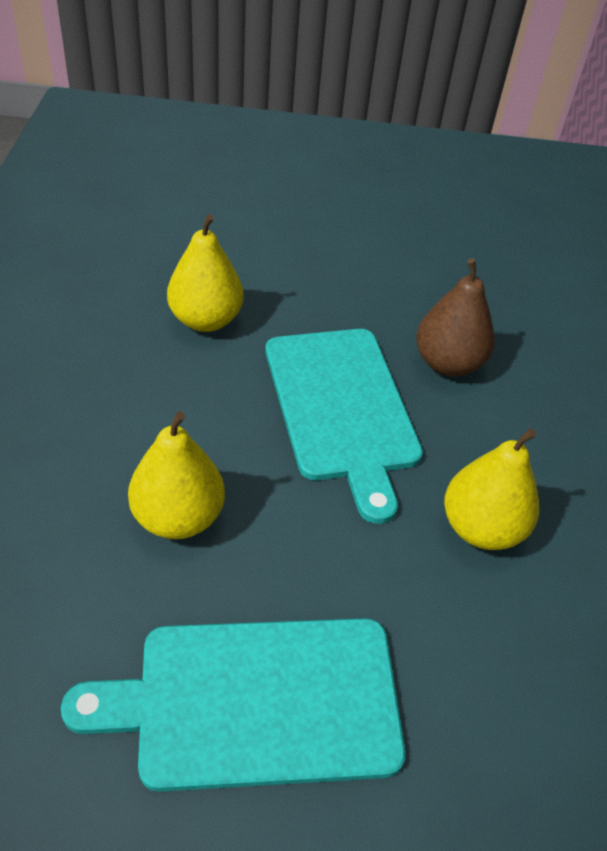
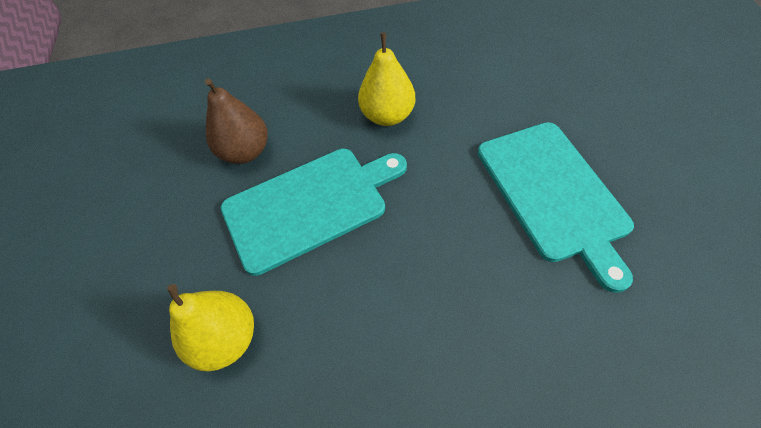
camera: 95 degrees left, 10 degrees up
(178, 517) = (452, 279): yellow pear -> none

